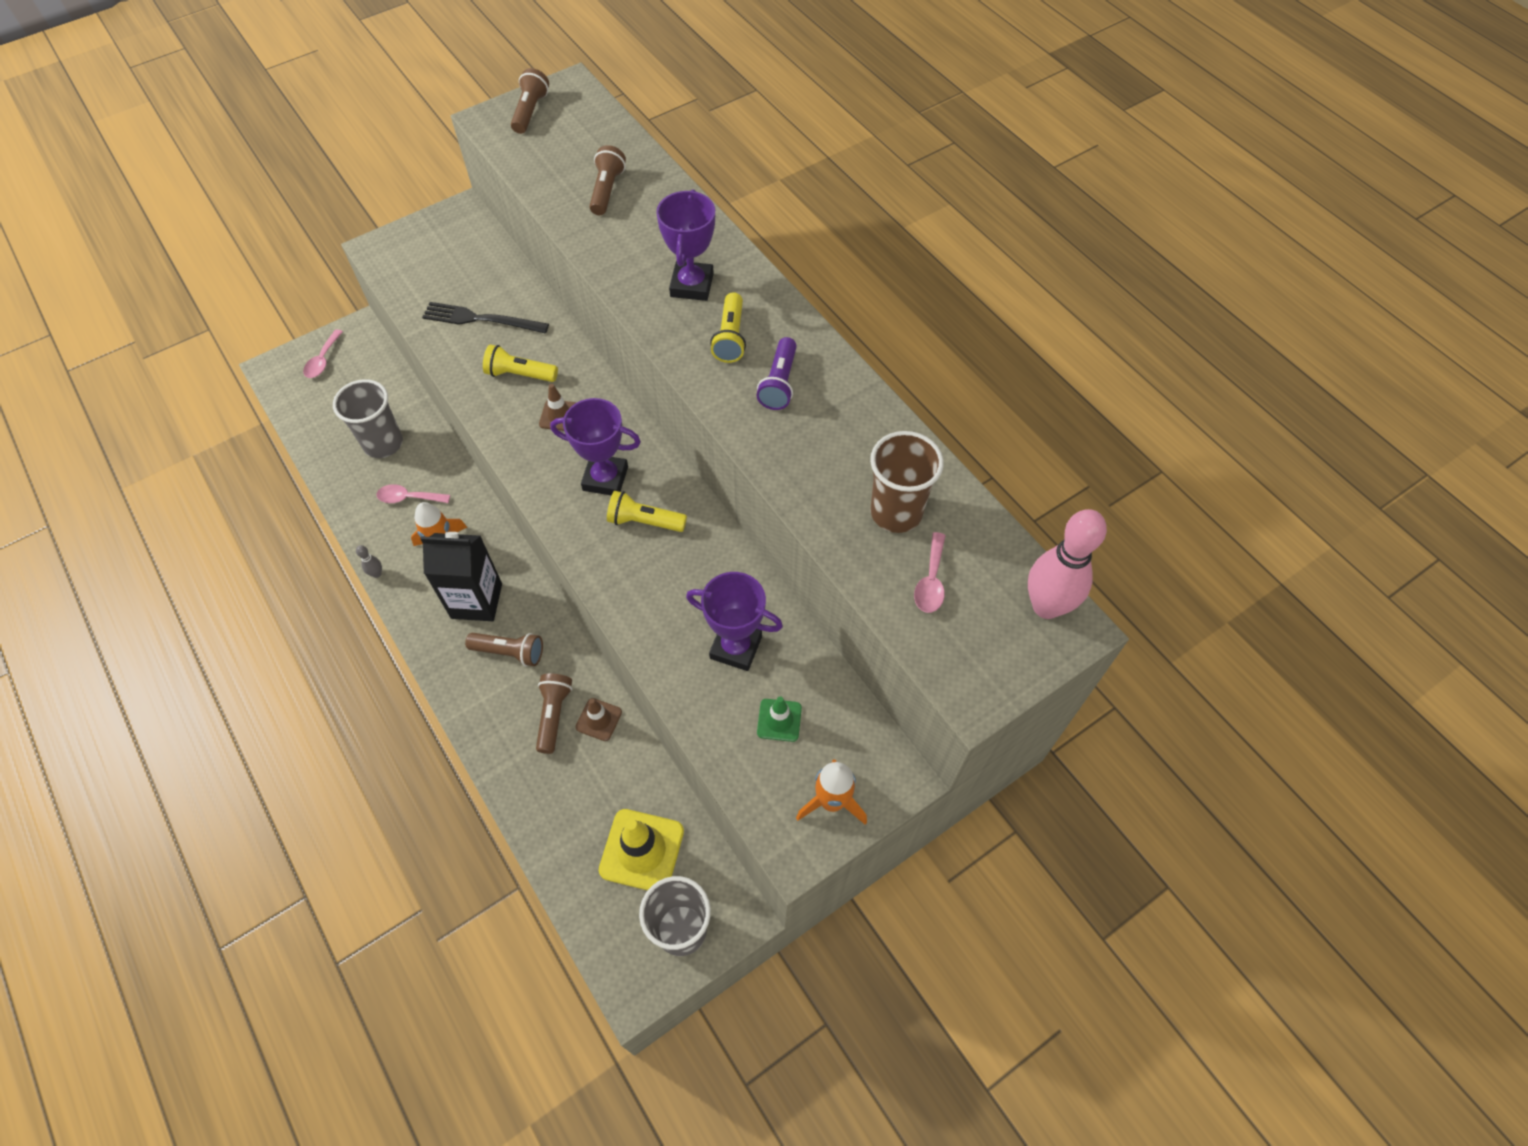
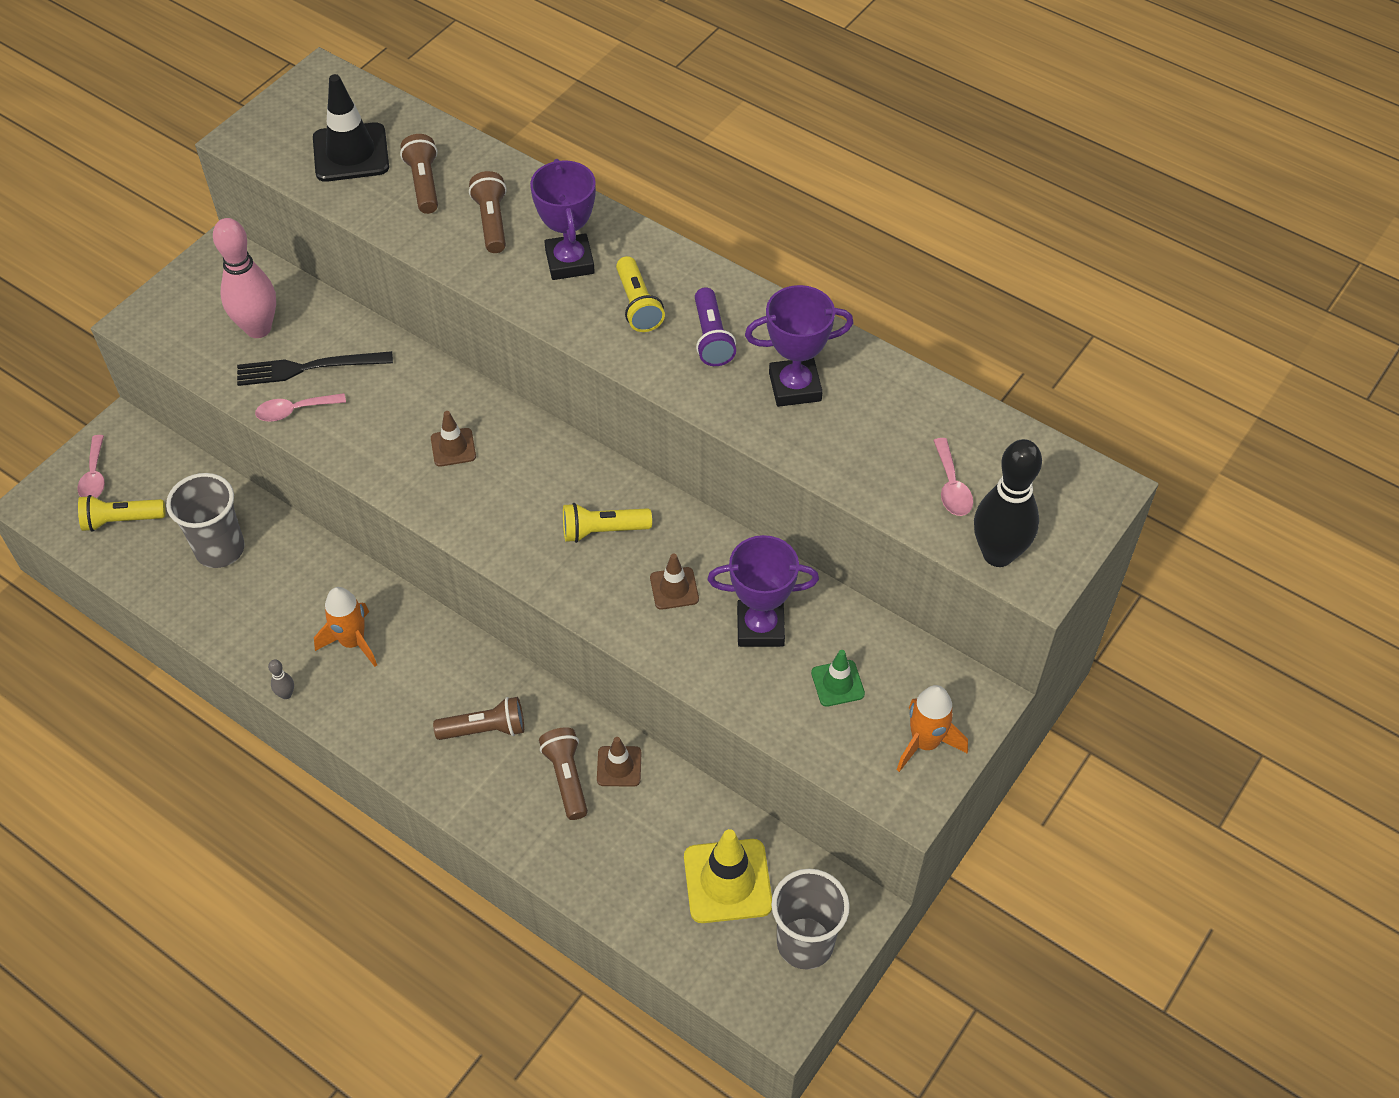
camera: 20 degrees left, 5 degrees down
(408, 498) = (282, 600): pink spoon -> pink spoon (294, 411)
(476, 601) = (420, 687): black carton -> none
(520, 374) = (385, 416): yellow flashlight -> yellow flashlight (121, 520)
(530, 111) = (289, 117): brown flashlight -> brown flashlight (492, 222)
(563, 151) = (351, 153): none -> black traffic cone
(605, 478) = (538, 499): purple trophy -> purple trophy (795, 387)
(679, 590) = (674, 588): none -> brown traffic cone
(896, 512) = (888, 431): brown cup -> none
(946, 659) = (998, 554): none -> black bowling pin
(1046, 606) = (1070, 476): pink bowling pin -> pink bowling pin (258, 328)

